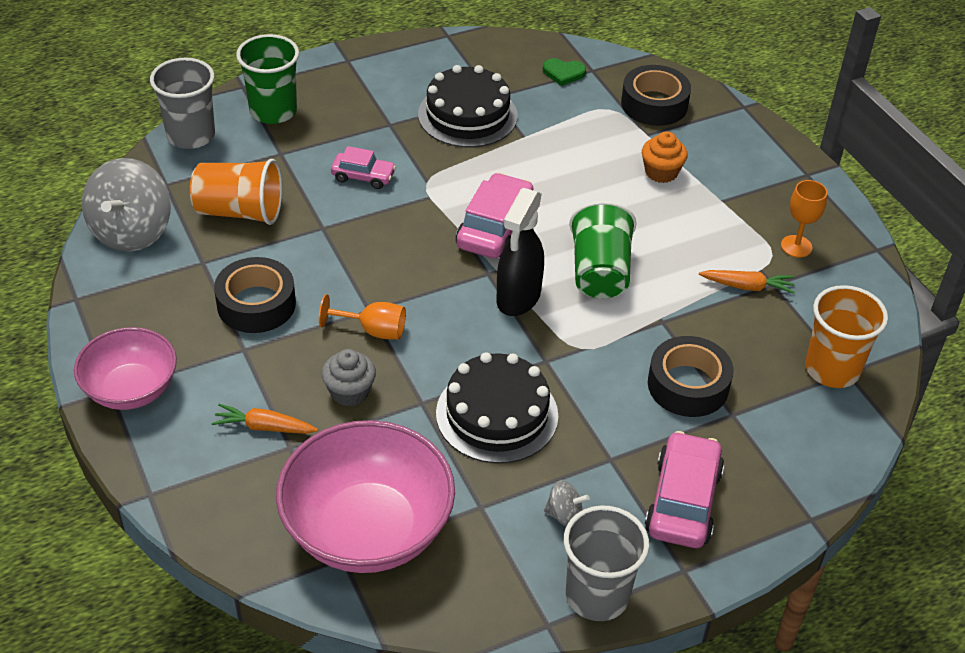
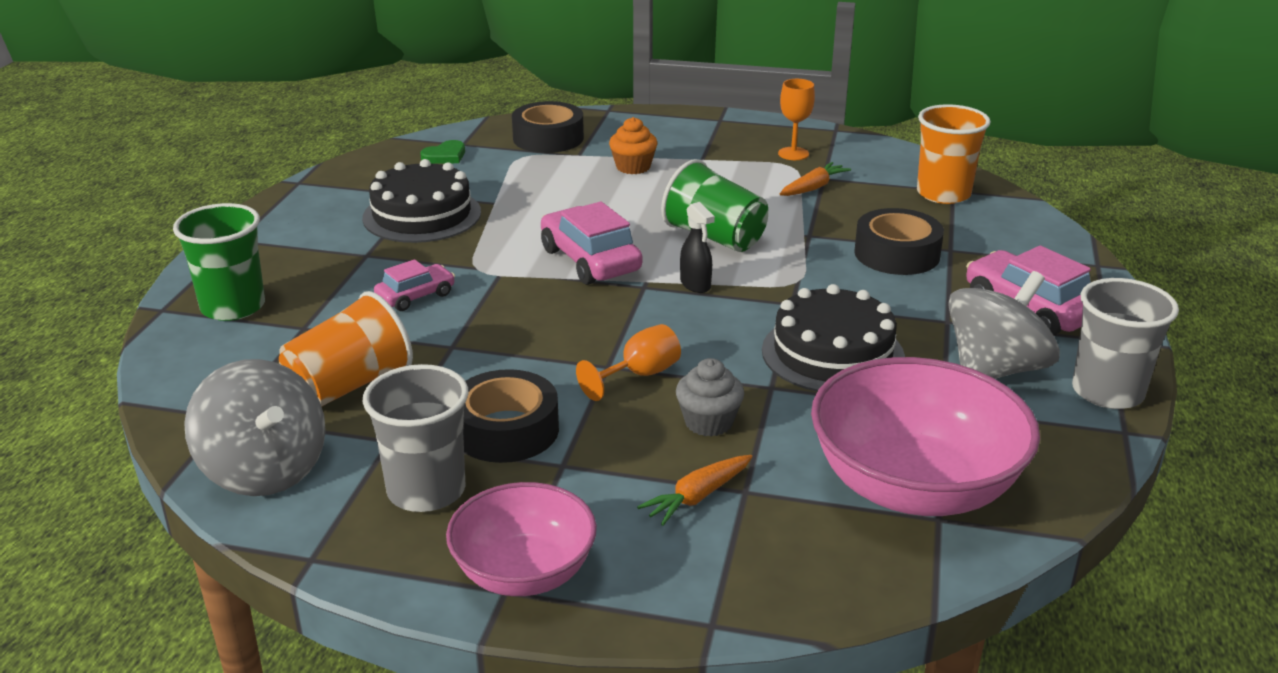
camera: 50 degrees left, 15 degrees down
(191, 135) = (178, 370): grey cup -> grey cup (426, 490)
(518, 297) = (695, 285): black spray bottle -> black spray bottle, size x0.56
(564, 515) = (995, 370): grey spinning top -> grey spinning top, size x2.24

